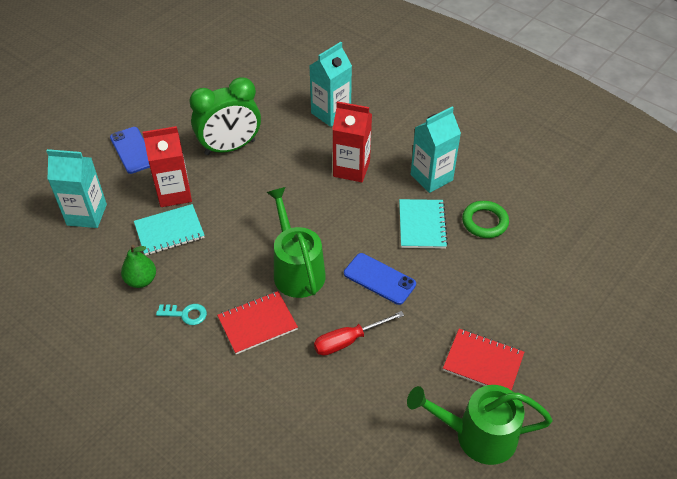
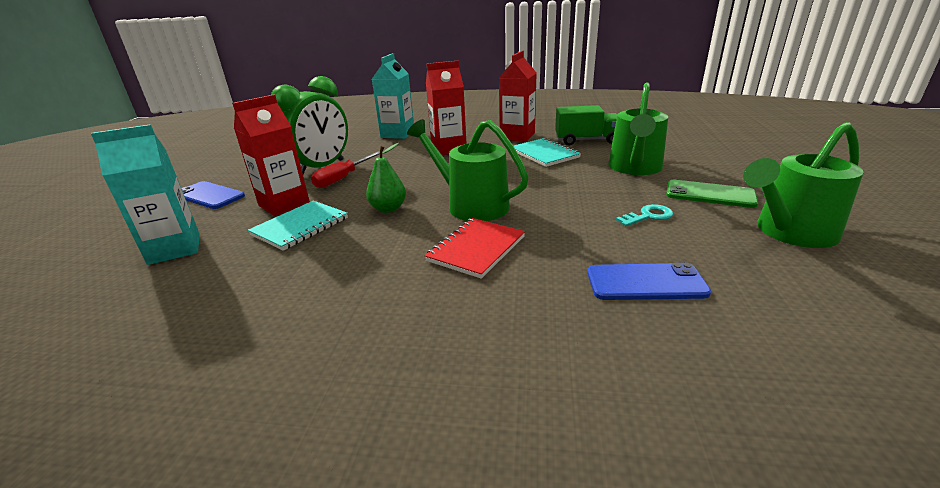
camera: 30 degrees left, 20 degrees down
(141, 280) = (294, 270): green pear -> green pear (388, 209)
(185, 314) = (381, 273): turquoise key -> turquoise key (648, 216)
(348, 340) = (583, 225): red screwdriver -> red screwdriver (342, 178)
(379, 279) = (553, 185): blue phone -> blue phone (645, 282)
(431, 177) = (517, 136): turquoise carton -> red carton
(471, 292) = (634, 168): none -> green watering can
(483, 362) = (709, 194): red notebook -> green phone
(484, 222) = (586, 140): green ring -> green truck

